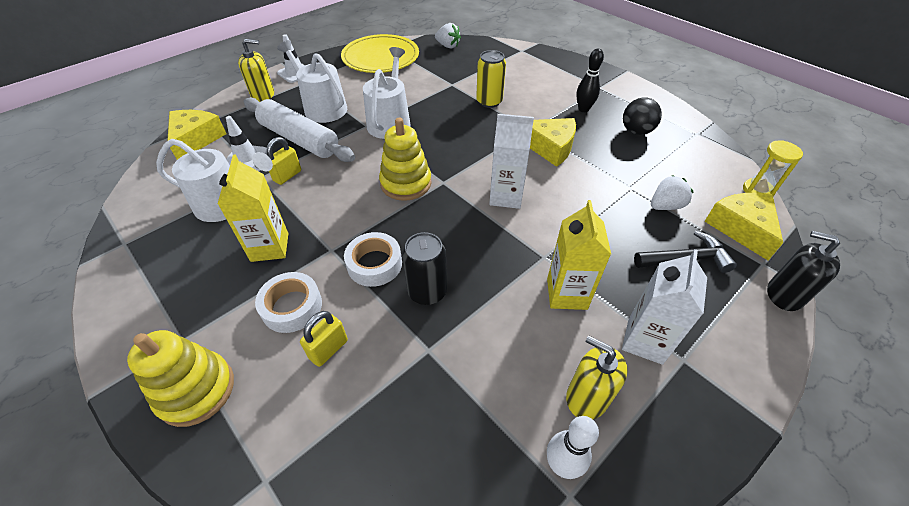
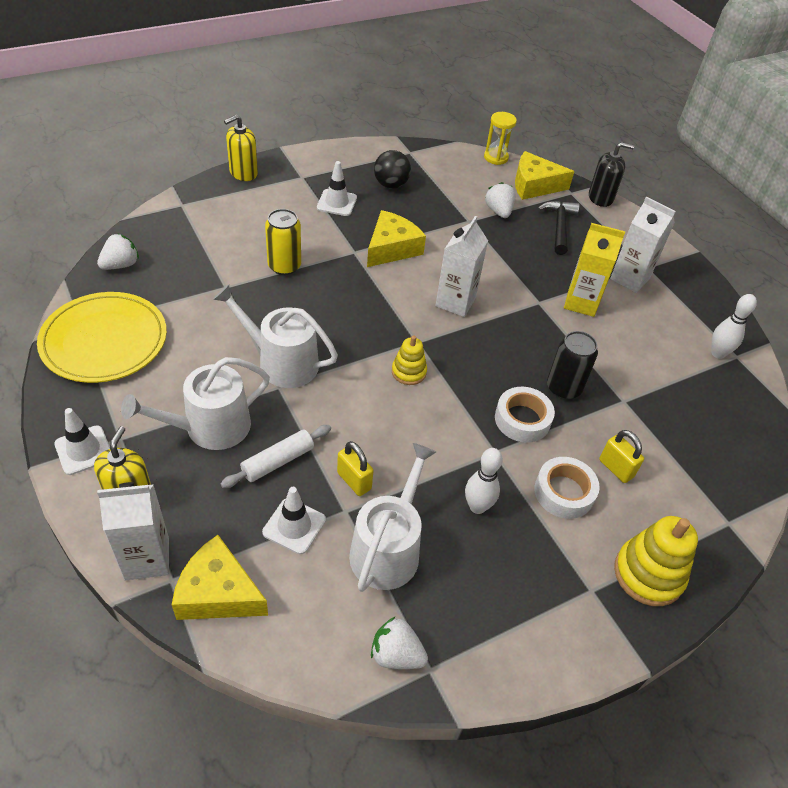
camera: 80 degrees left, 0 degrees up
(139, 223) = (396, 654): none -> white strawberry
(221, 110) = (147, 558): none -> white carton
(270, 247) = (477, 507): yellow carton -> white bowling pin
(299, 139) = (278, 461): white rolling pin -> white rolling pin, size x0.56
(406, 183) = (409, 372): yellow stacking toy -> yellow stacking toy, size x0.59
(583, 109) = (337, 203): black bowling pin -> white traffic cone
(587, 397) = (671, 324): yellow soap dispenser -> yellow soap dispenser (243, 173)
(784, 295) = (600, 198): black soap dispenser -> black soap dispenser turned 135 degrees counterclockwise

